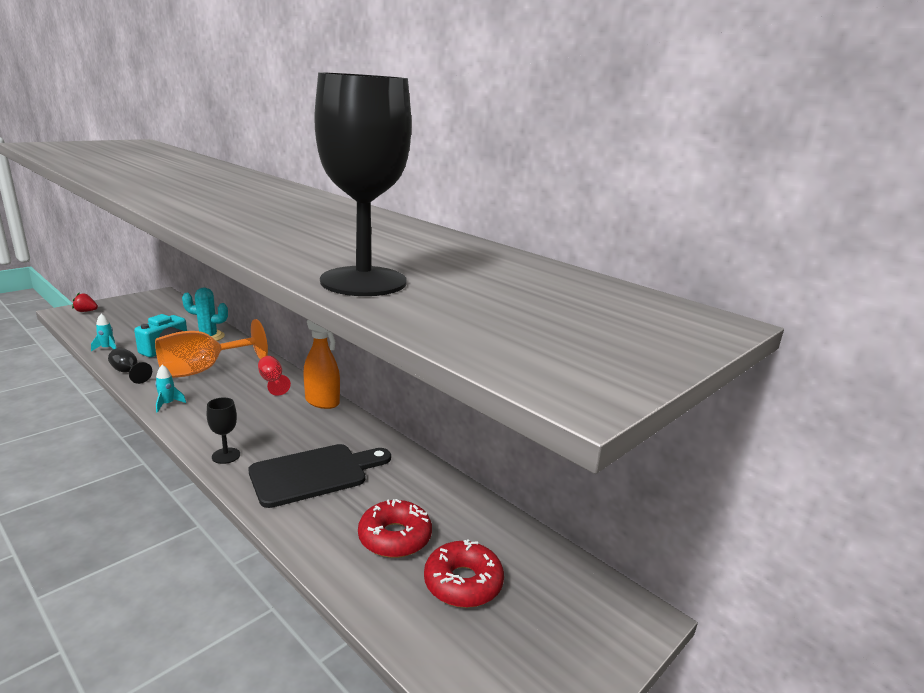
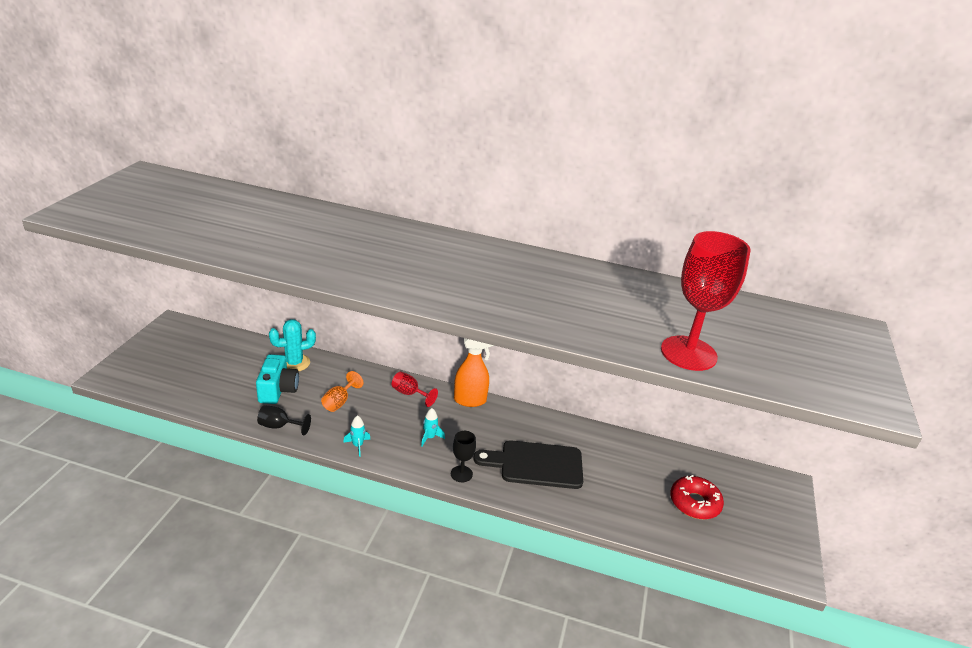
camera: 30 degrees left, 10 degrees up
(86, 311) = (129, 369): red strawberry -> none
(107, 348) = (221, 407): turquoise rocket -> turquoise rocket (430, 437)
(202, 370) = (339, 402): orange goblet -> orange goblet, size x0.49
(314, 474) = (536, 464): black cutting board -> black cutting board turned 120 degrees counterclockwise
(363, 281) = (688, 353): black goblet -> red goblet
(394, 537) = (632, 490): red donut -> none

